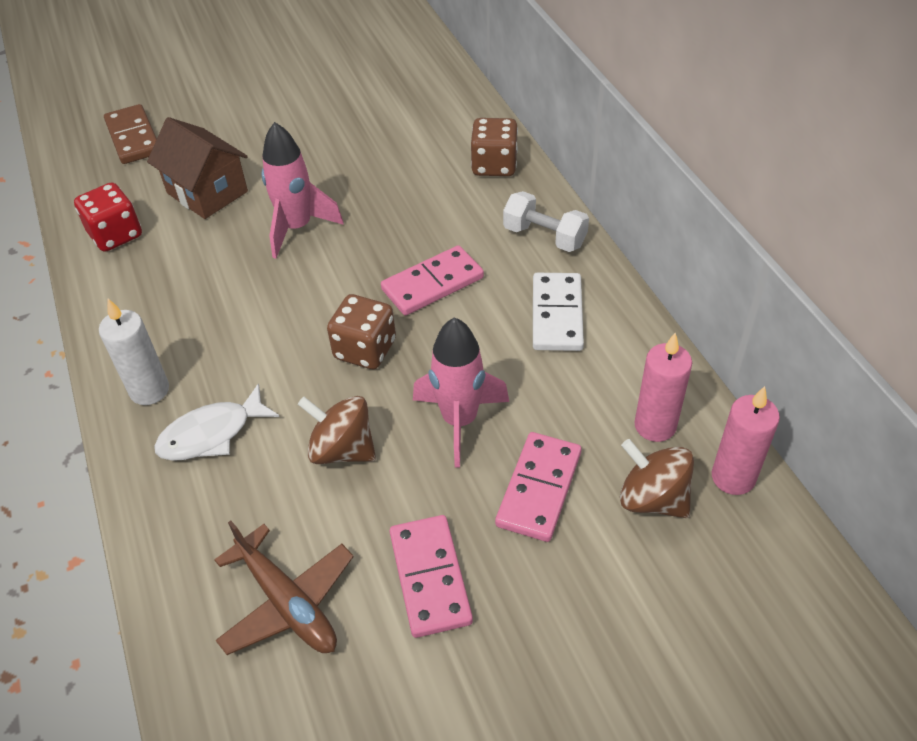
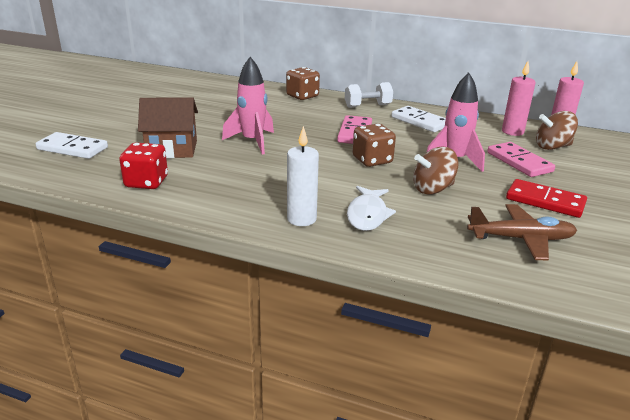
camera: 50 degrees left, 20 degrees down
(133, 137) = (72, 148): brown domino -> white domino
(430, 577) = (545, 201): pink domino -> red domino

